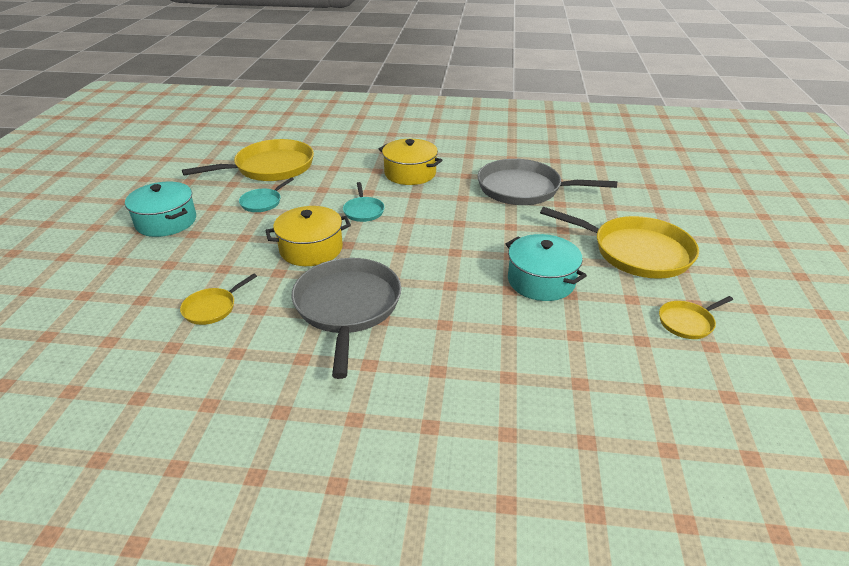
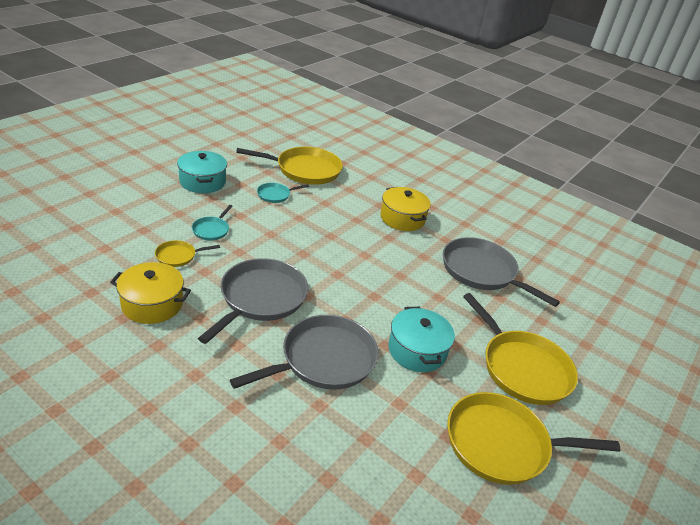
camera: 25 degrees right, 0 degrees up
(311, 249) = (275, 245): yellow pot -> yellow pot (152, 304)
(363, 211) = (338, 233): turquoise pan -> turquoise pan (211, 230)
(469, 332) = (324, 359): none -> grey pan
(687, 322) = (502, 444): yellow pan -> yellow pan, size x2.11

